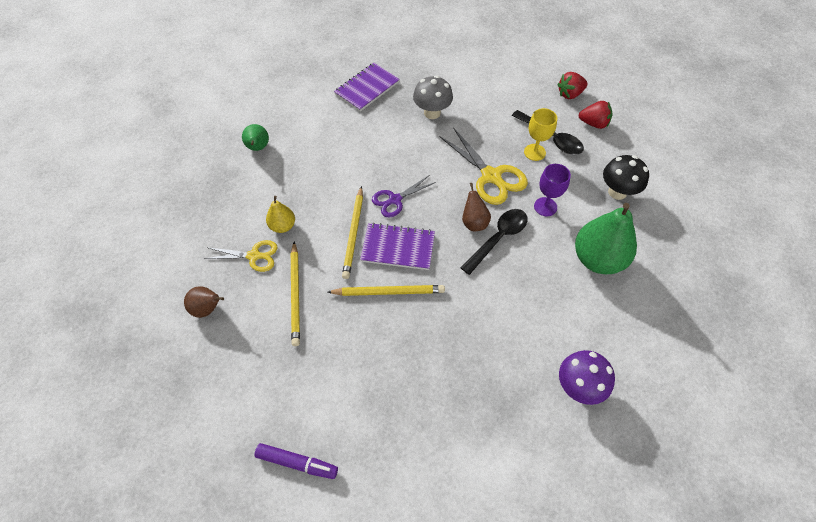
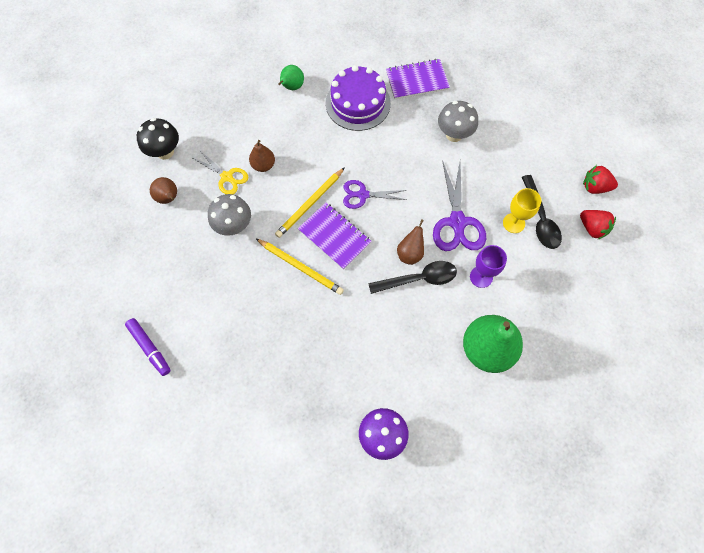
camera: 35 degrees right, 10 degrees up
(283, 226) = (263, 165): yellow pear -> brown pear
(295, 294) = (234, 226): yellow pencil -> grey mushroom
(330, 130) = (358, 103): none -> purple cake
(491, 176) = (457, 222): yellow scissors -> purple scissors
(617, 192) = (557, 303): black mushroom -> black mushroom (165, 152)

